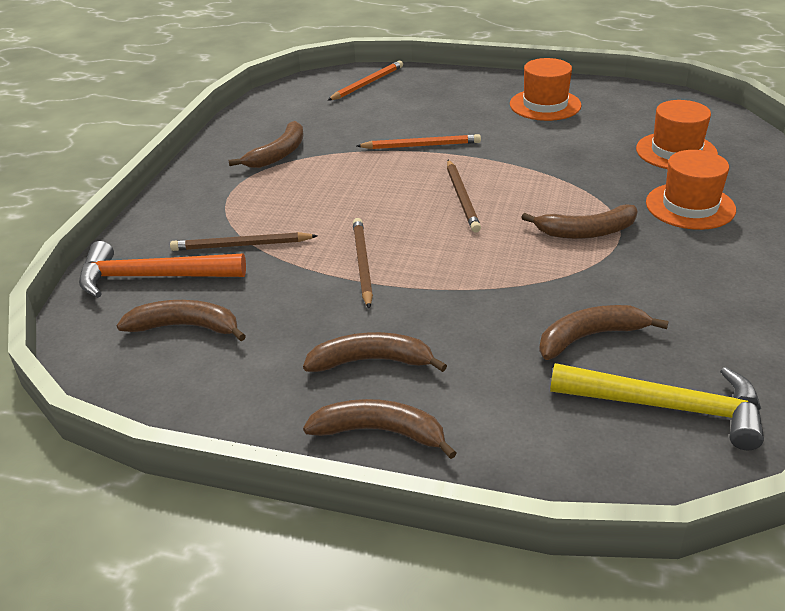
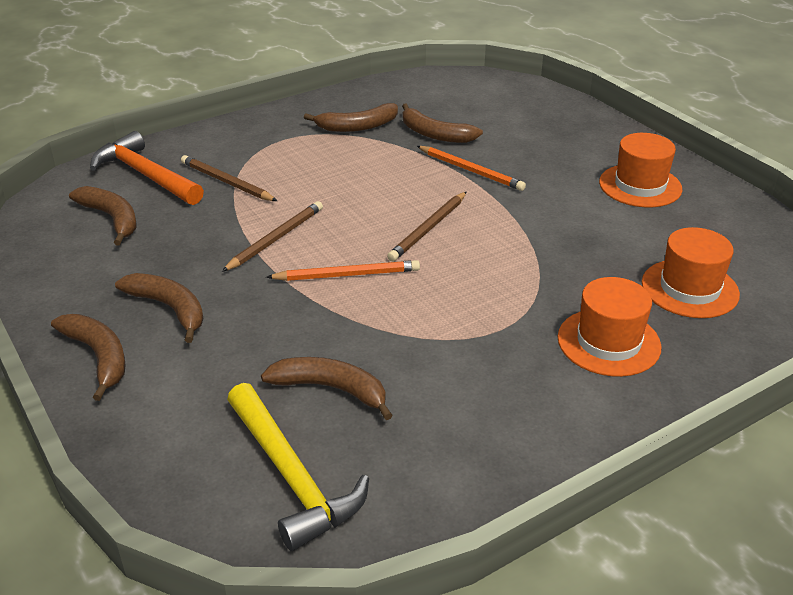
camera: 40 degrees right, 0 degrees up
(367, 83) = (517, 98): orange pencil -> orange pencil (347, 275)
(586, 232) = (476, 310): brown banana -> brown banana (434, 134)

